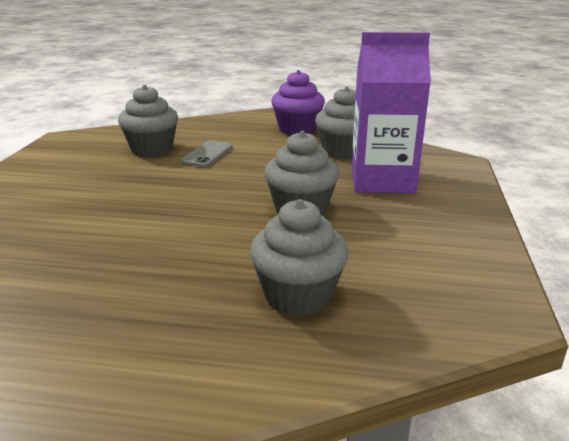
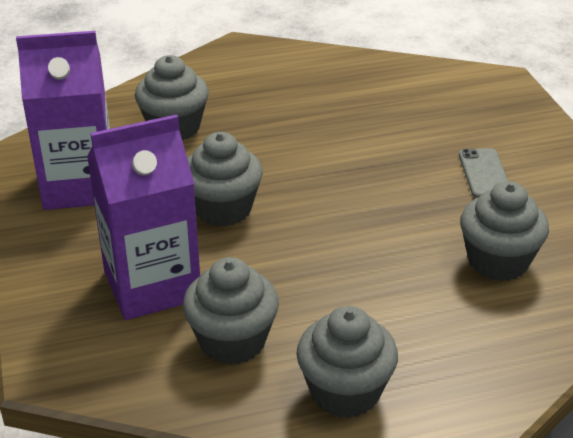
camera: 155 degrees right, 10 degrees up
(207, 154) = (414, 273): grey phone -> grey phone (484, 174)
(297, 129) = (345, 392): purple cupcake -> grey cupcake
(430, 257) = (79, 186): none -> purple carton

